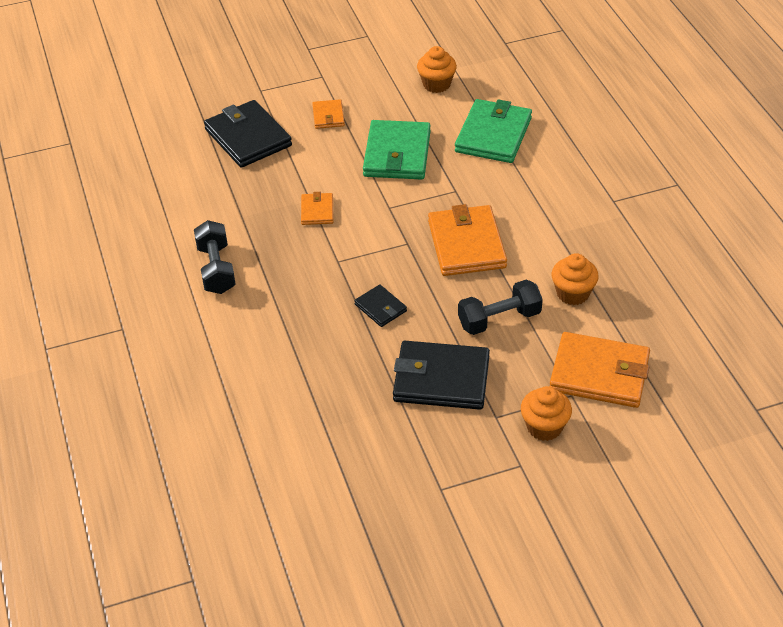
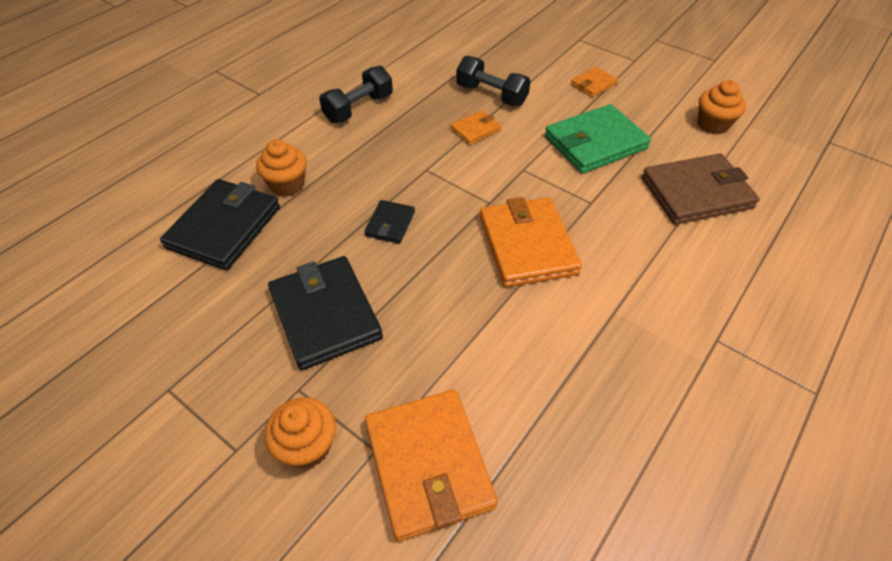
camera: 55 degrees right, 5 degrees up
(248, 137) = (520, 57): black wallet -> black wallet (224, 227)
(466, 244) = (527, 245): orange wallet -> orange wallet turned 60 degrees counterclockwise
(493, 135) = (696, 193): green wallet -> brown wallet
(499, 319) = (443, 322): black dumbbell -> black dumbbell (491, 95)
(573, 293) = (536, 371): orange cupcake -> orange cupcake (287, 185)

